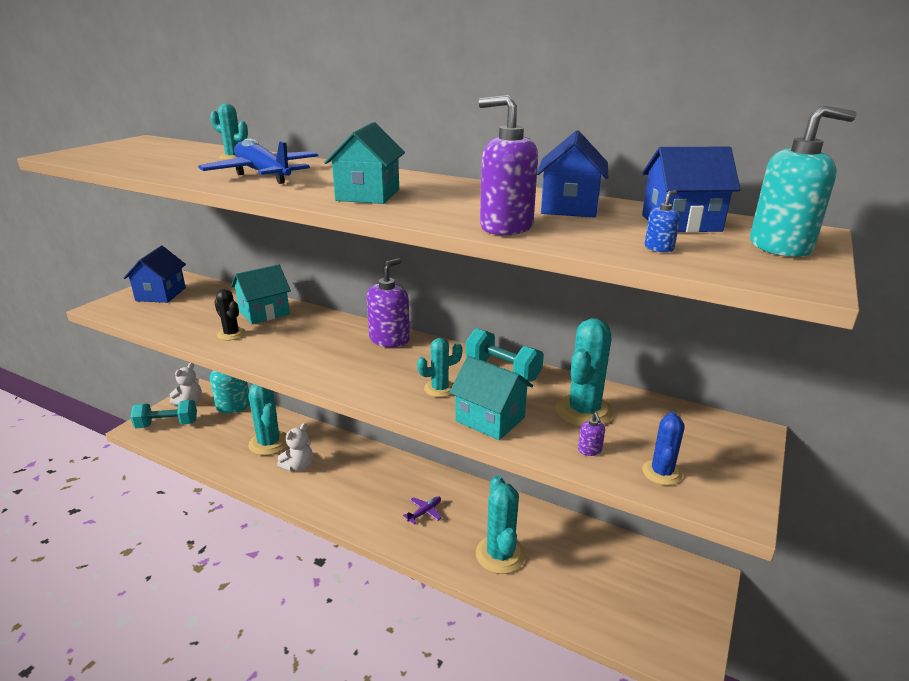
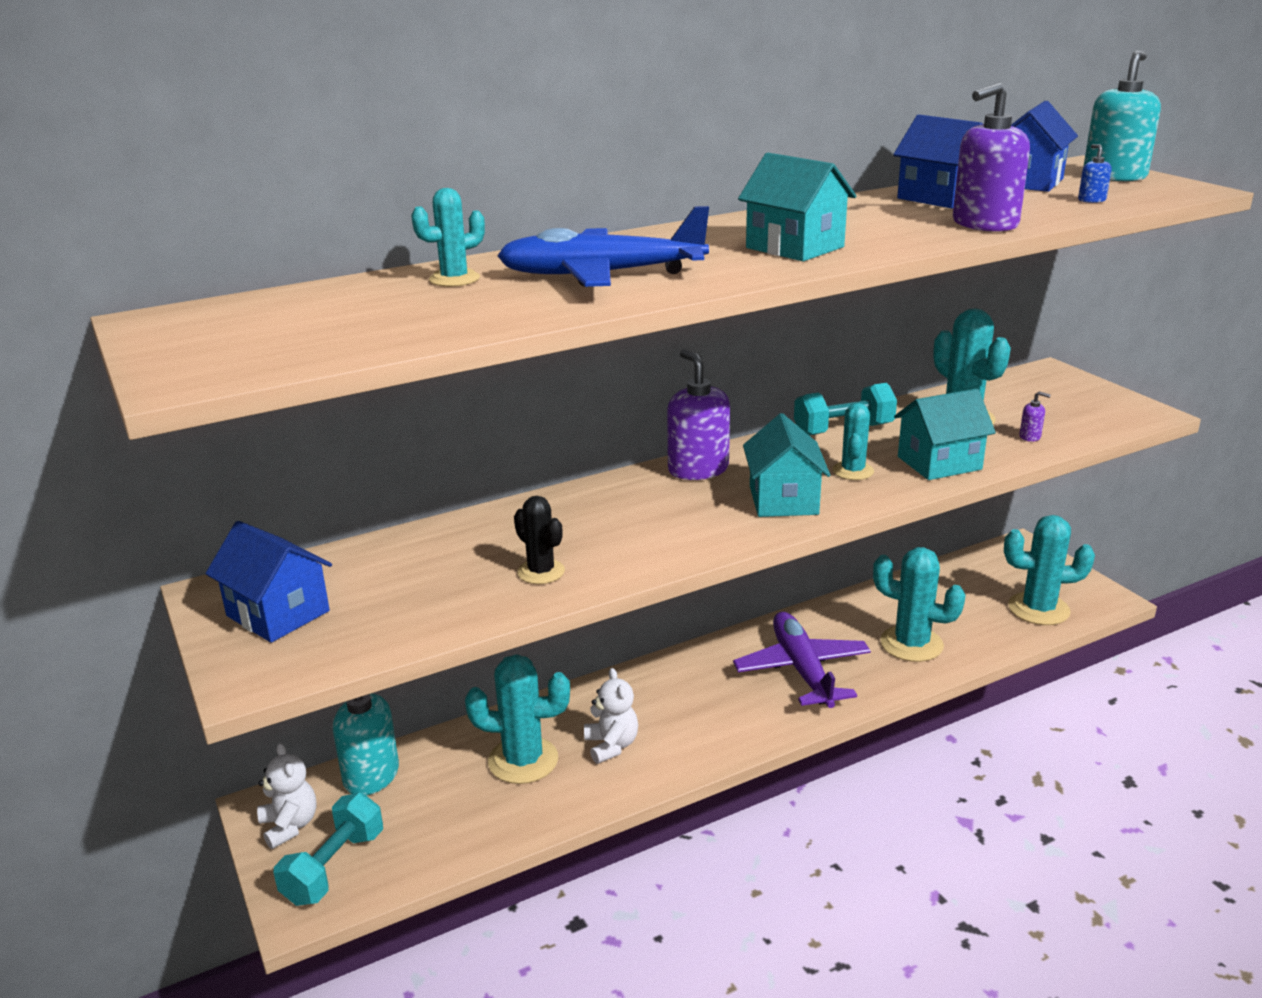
camera: 55 degrees left, 0 degrees up
(231, 334) = (541, 572): black cactus -> black cactus turned 60 degrees clockwise
(264, 313) = (497, 535): turquoise house -> turquoise house (783, 500)
(424, 512) = (802, 670): purple plane -> purple plane, size x2.43
(620, 616) = (1038, 609): none -> turquoise cactus
(661, 473) = (1084, 421): blue cactus -> none

